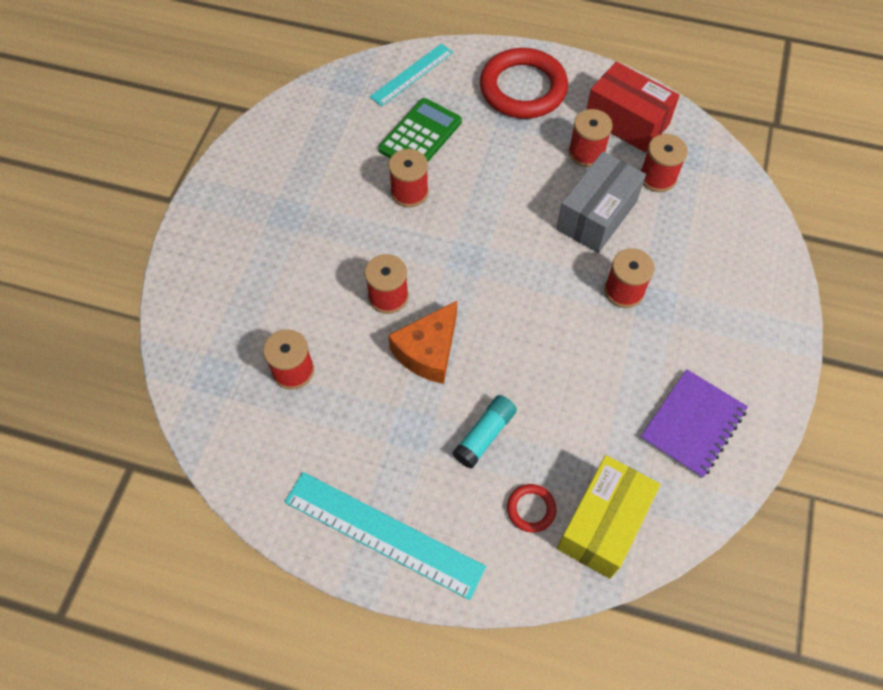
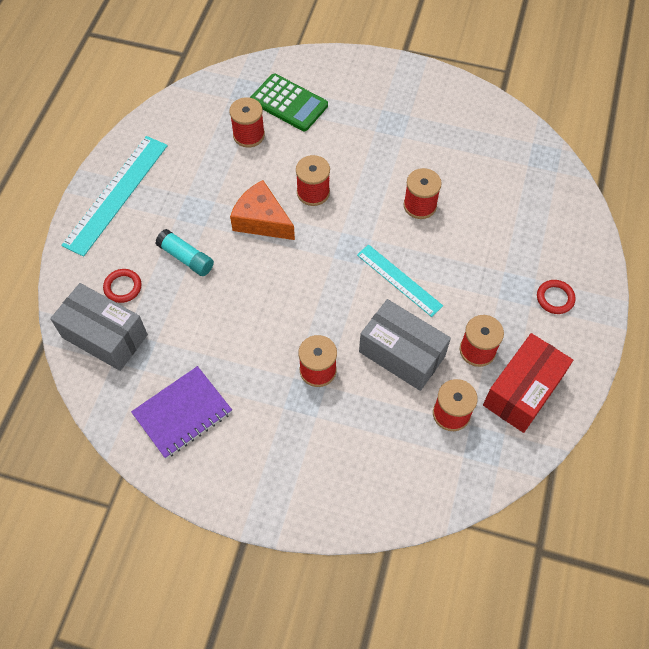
camera: 90 degrees right, 0 degrees up
(412, 74) = (560, 205): turquoise ruler -> turquoise ruler (399, 280)
(420, 136) = (485, 213): green calculator -> green calculator (289, 103)
(523, 88) = (555, 298): red ring -> red ring, size x0.43
(603, 524) = (105, 336): yellow box -> grey box
(693, 424) = (182, 413): purple notebook -> purple notebook turned 75 degrees counterclockwise

